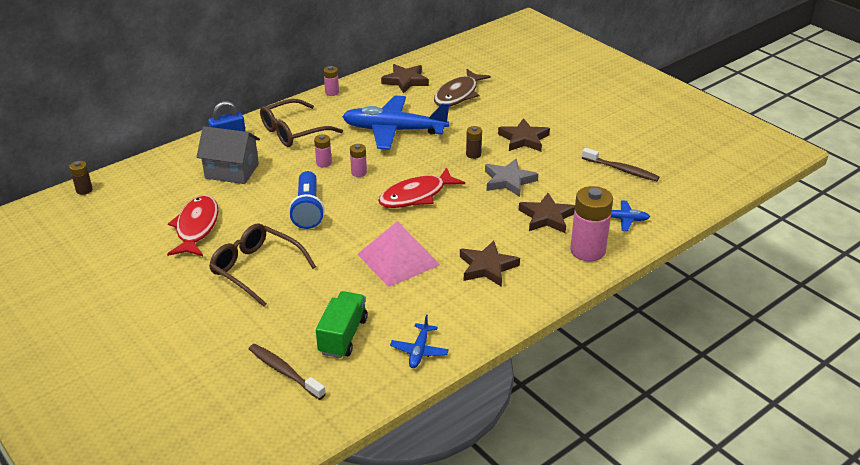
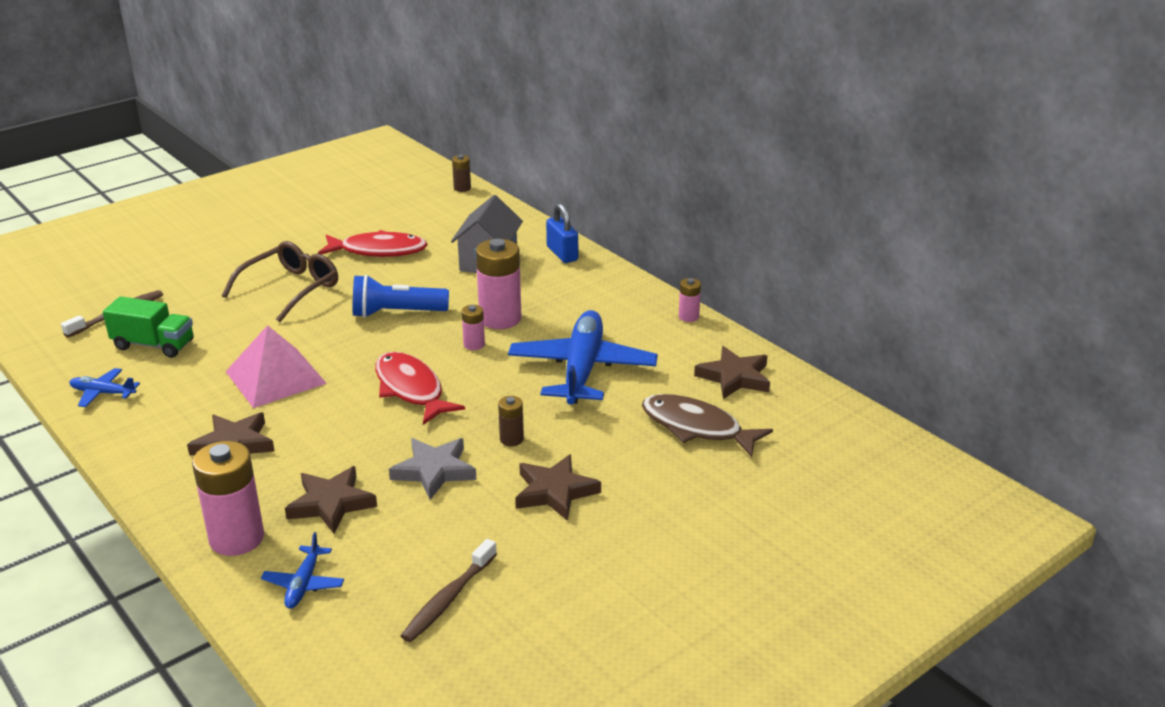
camera: 90 degrees right, 5 degrees down
(294, 131) = (579, 294): brown glasses -> none
(324, 163) = (500, 319): pink battery -> pink battery, size x2.03

